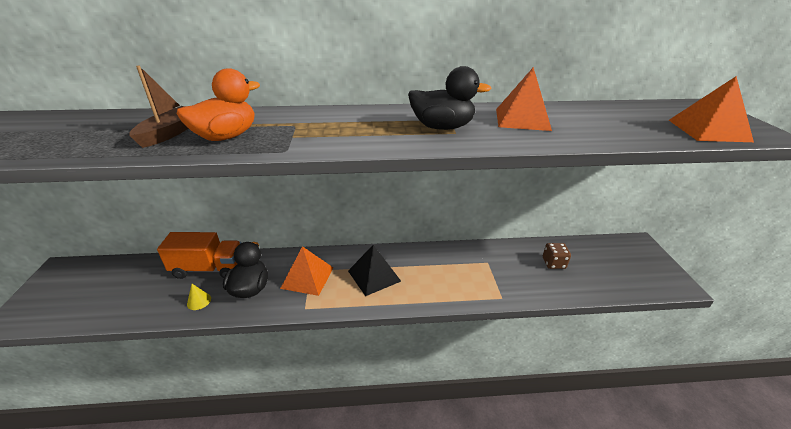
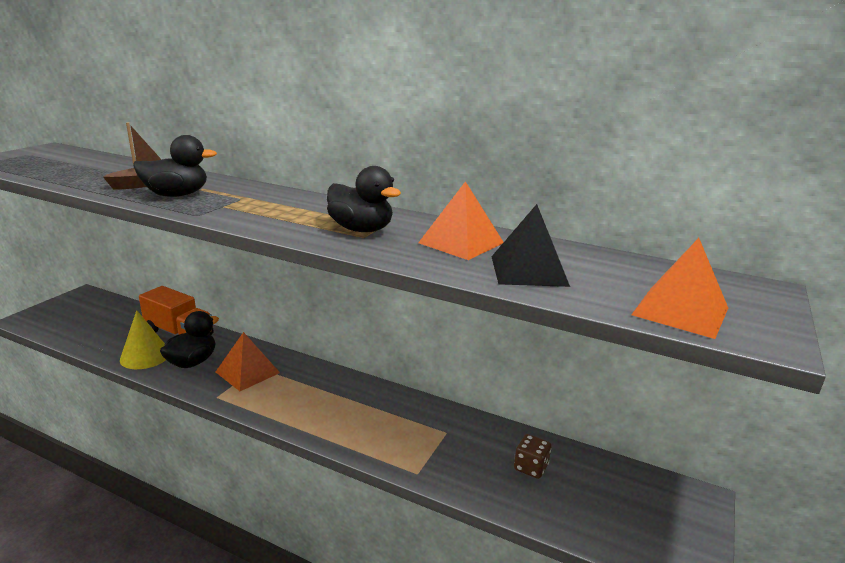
camera: 30 degrees right, 10 degrees down
(199, 301) = (145, 356): yellow cone -> yellow cone, size x2.03
(226, 137) = (177, 195): orange duck -> black duck
(374, 276) = (309, 395): black pyramid -> black pyramid (528, 270)

